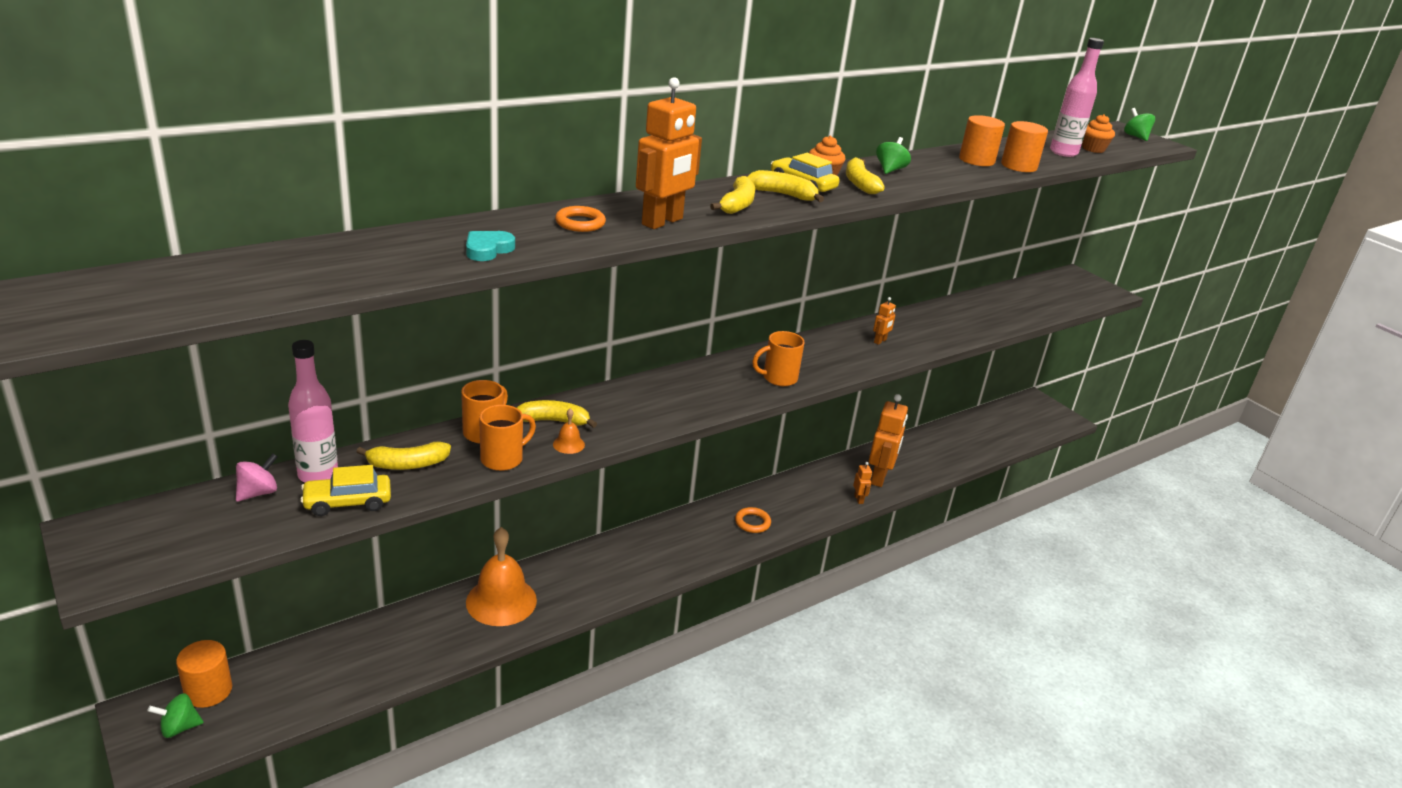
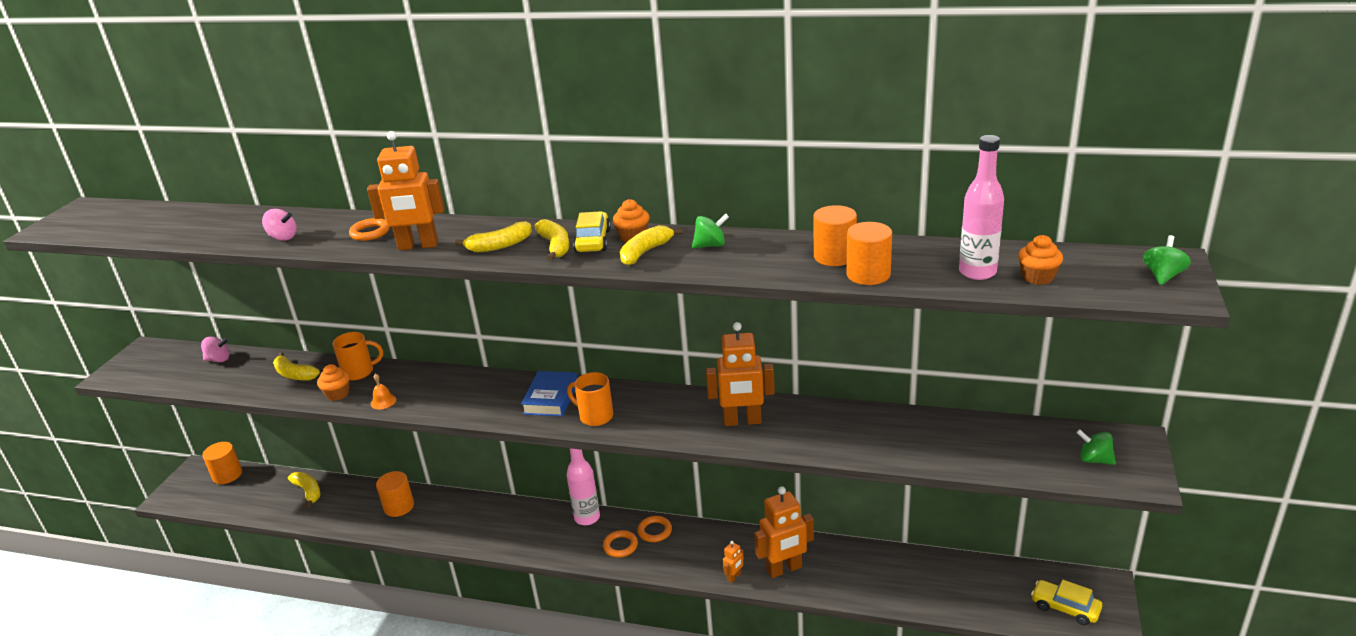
camera: 55 degrees right, 0 degrees up
(179, 727) = (195, 487): green spinning top -> green spinning top (1094, 460)
(318, 475) = (253, 361): pink bottle -> pink bottle (587, 517)
(348, 502) = (237, 384): yellow car -> yellow car (1065, 608)
(488, 249) = (283, 237): turquoise heart -> pink spinning top
(501, 601) = (399, 506): orange bell -> orange cylinder
(503, 459) = (338, 394): orange mug -> orange cupcake
(553, 421) = (404, 381): yellow banana -> yellow banana (308, 492)
(718, 380) = (551, 398): none -> blue book
(759, 499) = (655, 531): none -> orange ring
(880, 341) = (742, 421): orange robot -> orange robot, size x2.20

